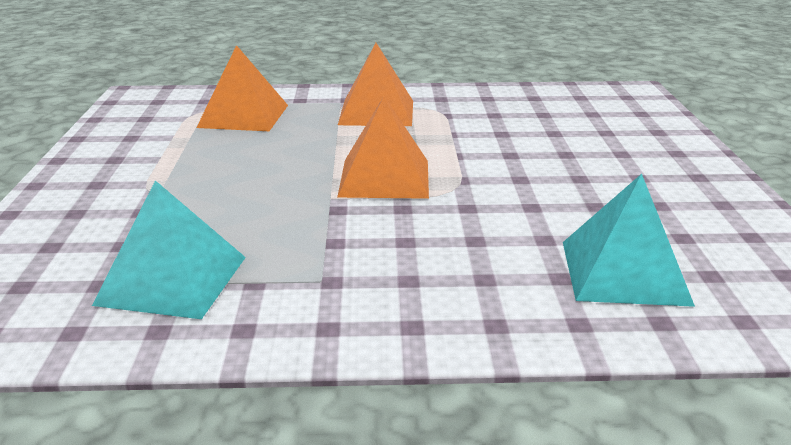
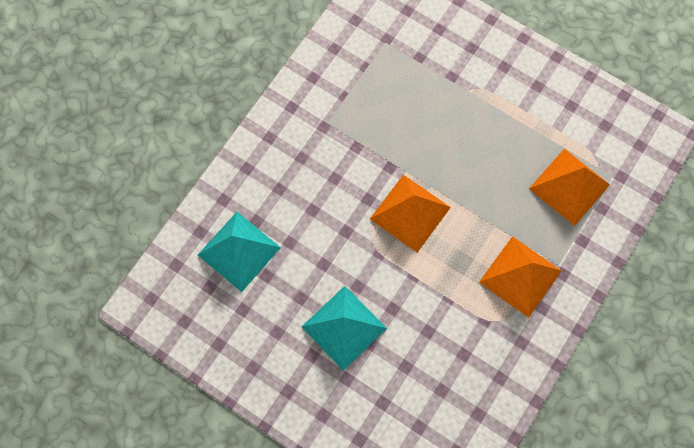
camera: 125 degrees right, 45 degrees up
(172, 280) = (370, 66): turquoise pyramid -> turquoise pyramid (344, 327)

